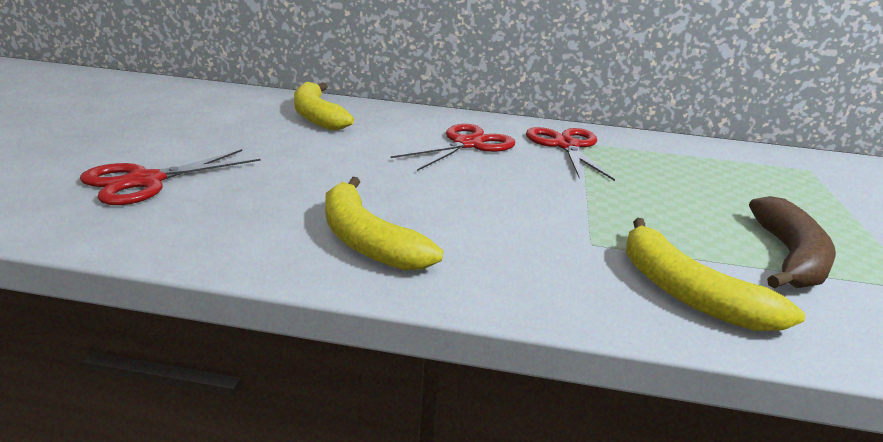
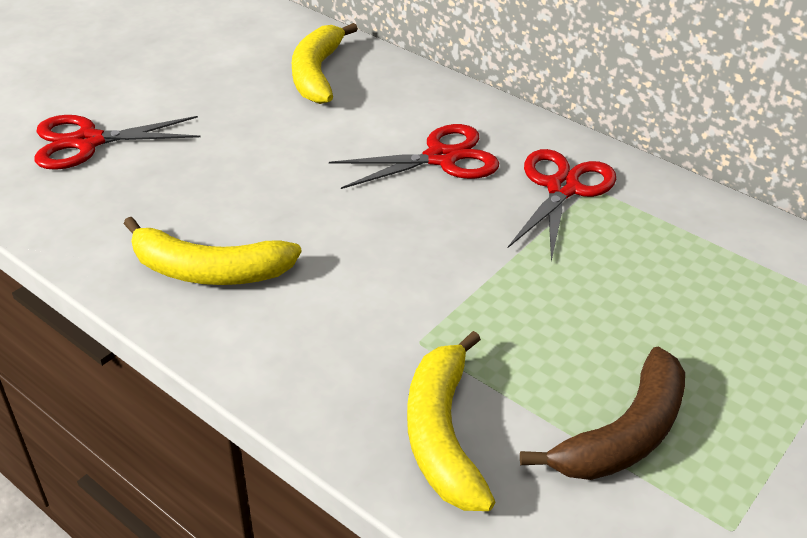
camera: 30 degrees right, 15 degrees up
(366, 240) = (208, 270): yellow banana -> yellow banana turned 75 degrees counterclockwise

